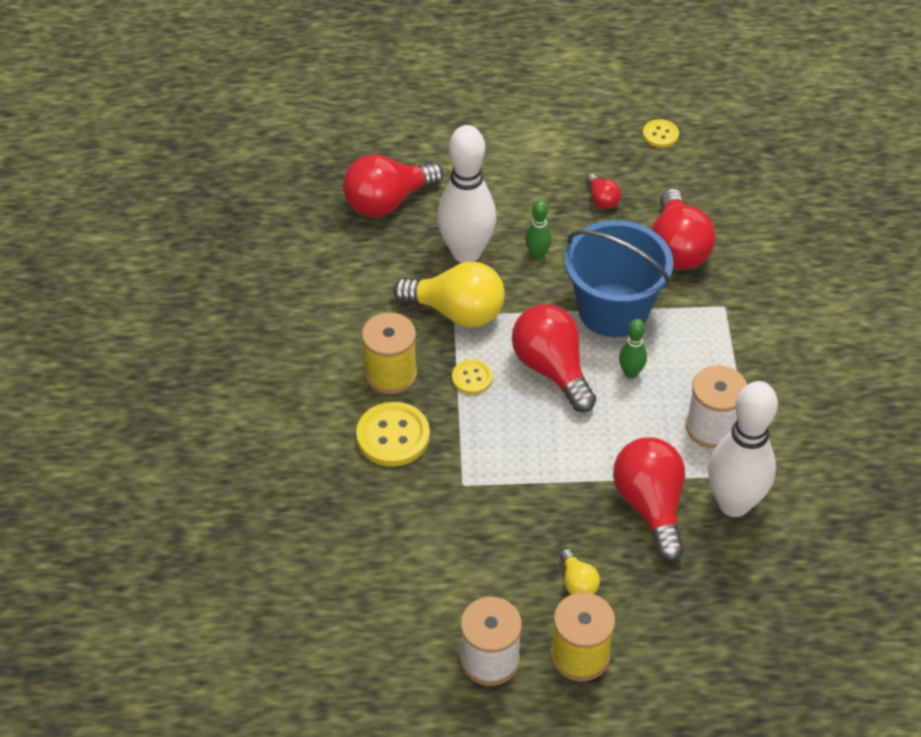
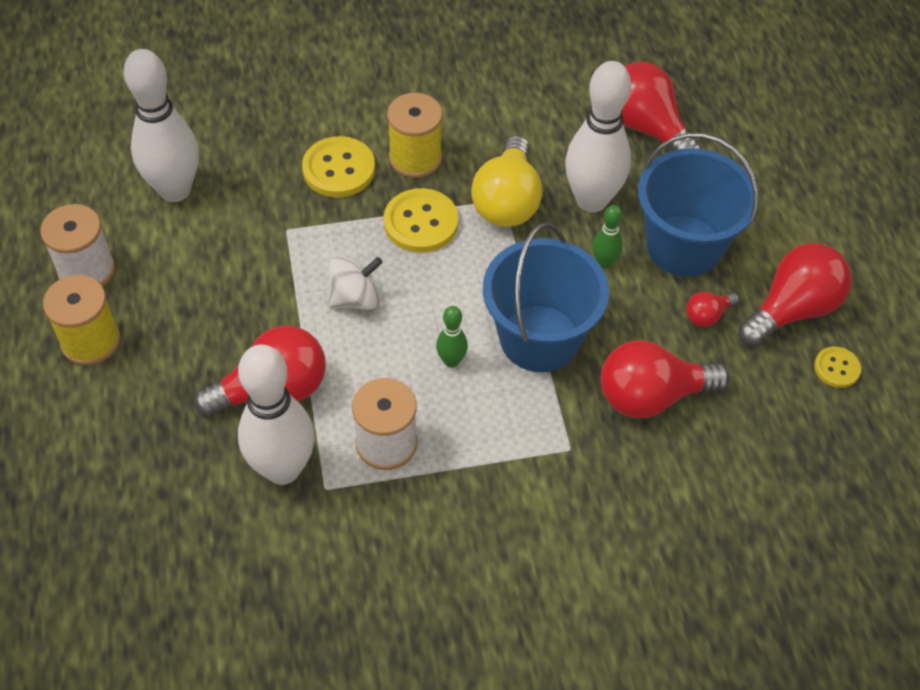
camera: 80 degrees right, 5 degrees up
(394, 578) = (175, 190): none -> white bowling pin
(472, 378) = (421, 222): yellow button -> yellow button, size x1.76
(527, 201) = (684, 246): none -> blue bucket
(552, 369) = (444, 289): red light bulb -> red light bulb (792, 309)
(554, 436) = (355, 298): none -> white spinning top
(577, 583) = (174, 332): yellow light bulb -> none

